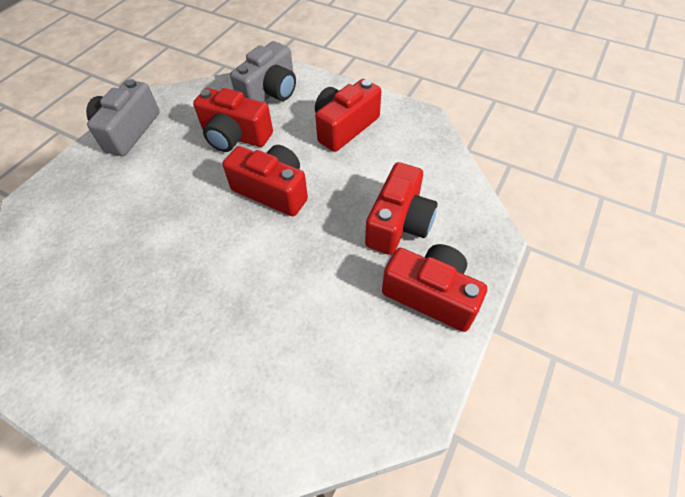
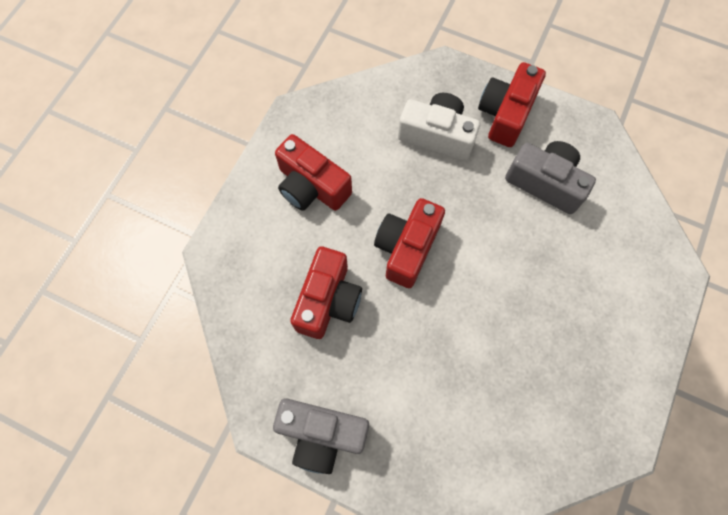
camera: 95 degrees left, 15 degrees up
(270, 92) = (249, 273): grey camera -> grey camera (545, 183)
(399, 223) = (437, 135): red camera -> white camera

